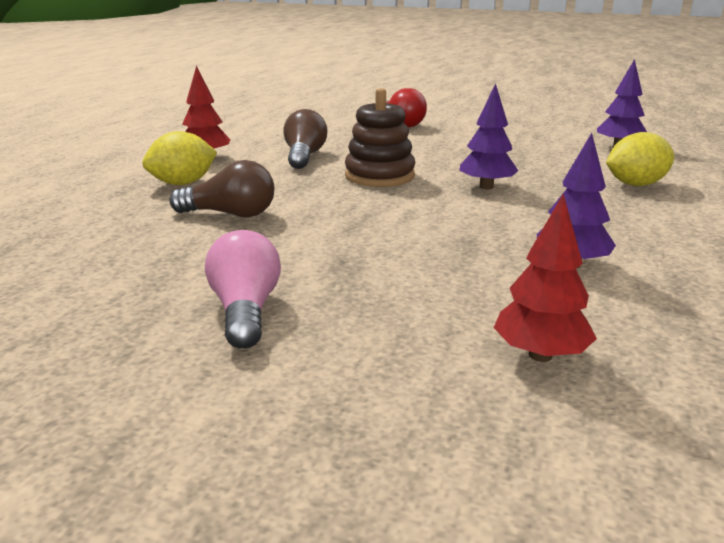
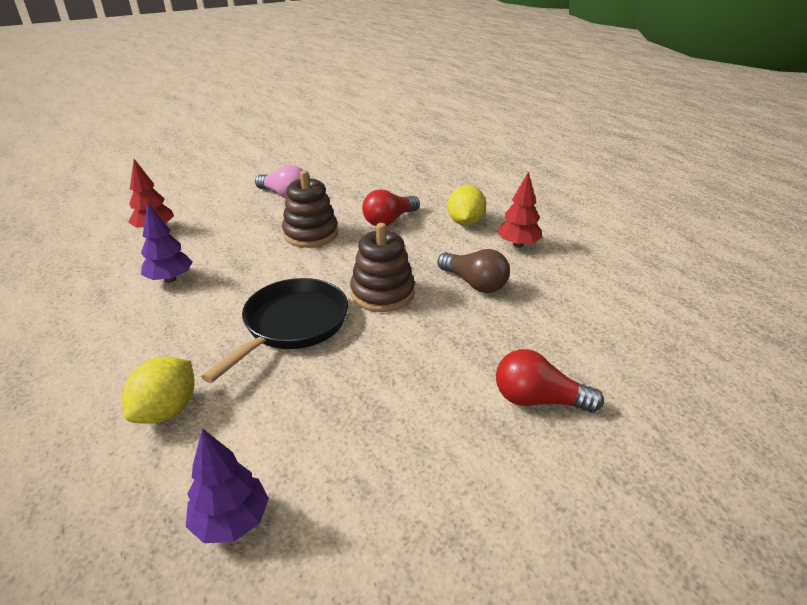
camera: 130 degrees right, 10 degrees up
(230, 214) = (389, 220): brown light bulb -> red light bulb
(335, 239) = (311, 234): none -> brown stacking toy
(486, 187) = (292, 325): purple tree -> black pan

